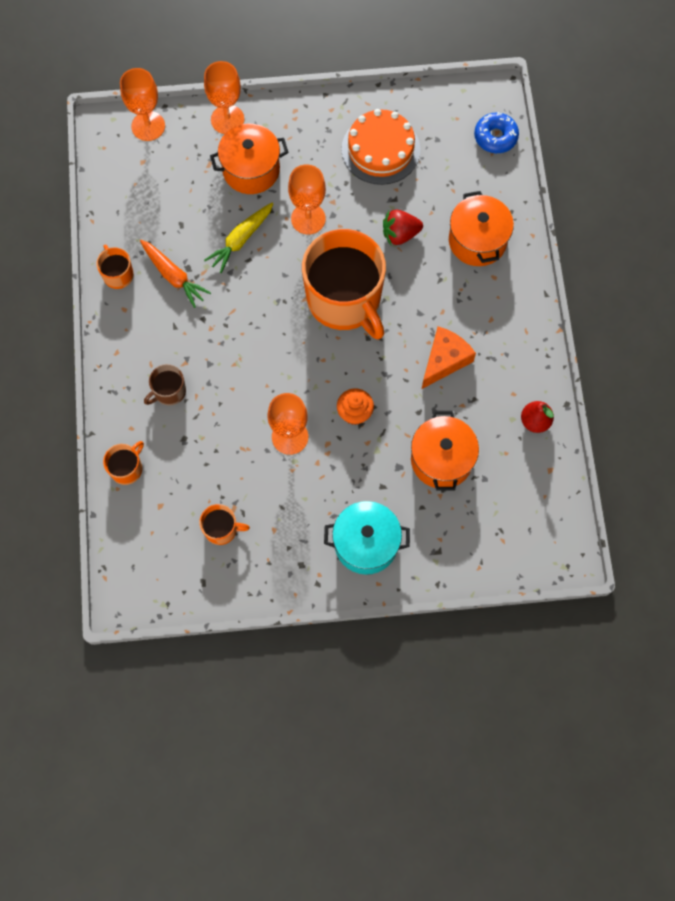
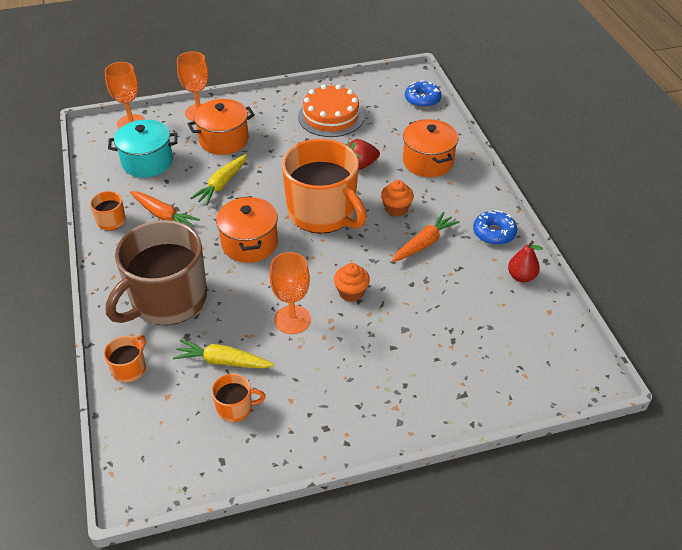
camera: 10 degrees left, 25 degrees down
(169, 391) = (167, 300): brown mug -> brown mug, size x2.39
(216, 475) = (223, 361): none -> yellow carrot
(308, 219) = (279, 164): orange goblet -> none
(366, 543) = (389, 398): turquoise pot -> turquoise pot (147, 162)
(425, 307) = (396, 209): none -> orange cupcake
(441, 459) = (444, 317): orange pot -> orange pot (249, 243)
(444, 360) = (424, 243): orange cheese -> orange carrot
(523, 358) = (494, 233): none -> blue donut

